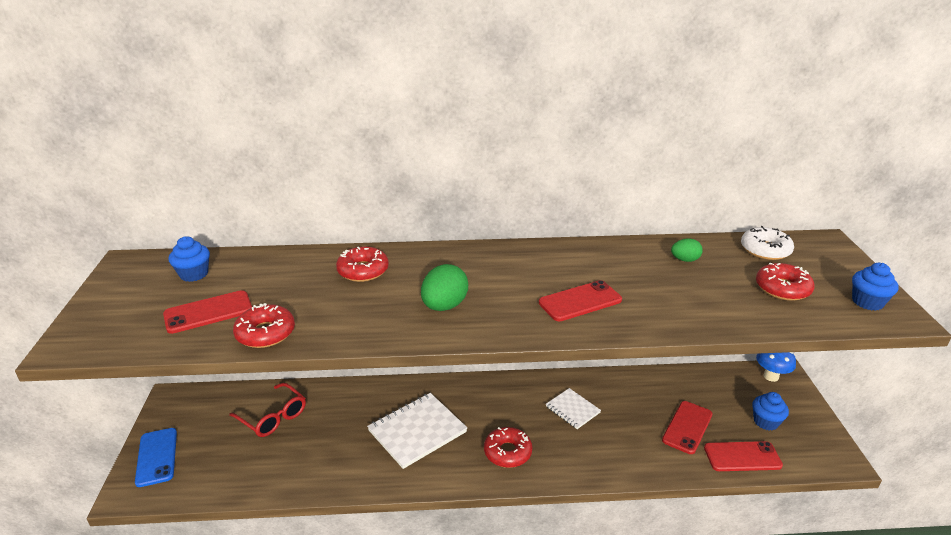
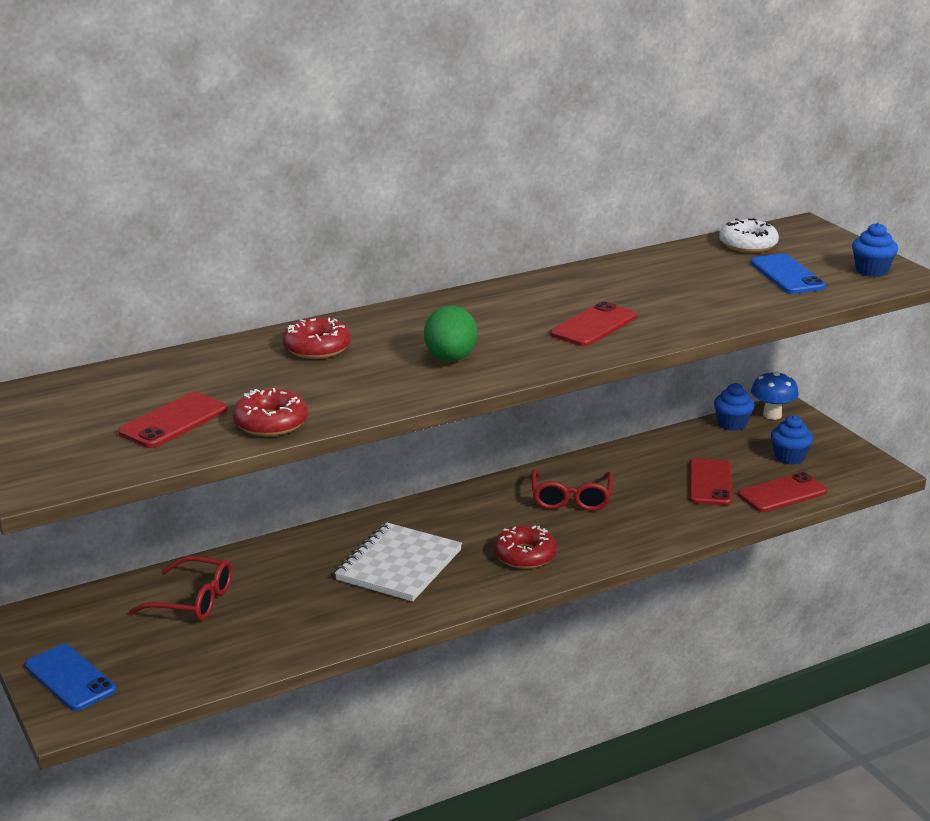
camera: 25 degrees left, 5 degrees down
(194, 274) = (100, 393): blue cupcake -> blue cupcake (732, 424)
(572, 409) = (571, 499): white notebook -> red glasses
(685, 260) = (672, 269): green egg -> none
(782, 288) = (787, 275): red donut -> blue phone

